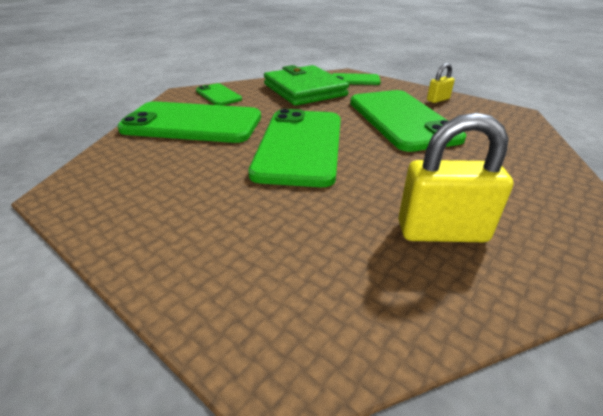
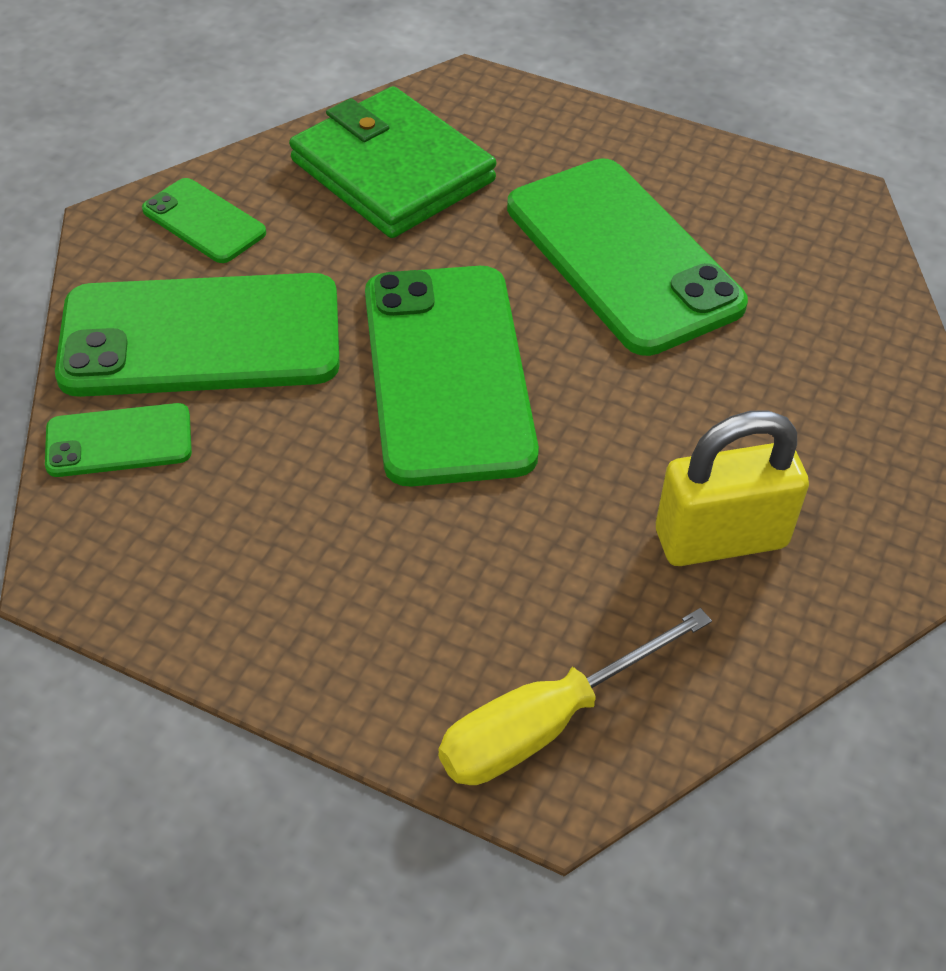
camera: 15 degrees left, 15 degrees up
(288, 320) = (545, 723): none -> yellow screwdriver
(355, 80) = (496, 111): green phone -> green phone (119, 441)
(438, 100) = (687, 170): yellow padlock -> none

